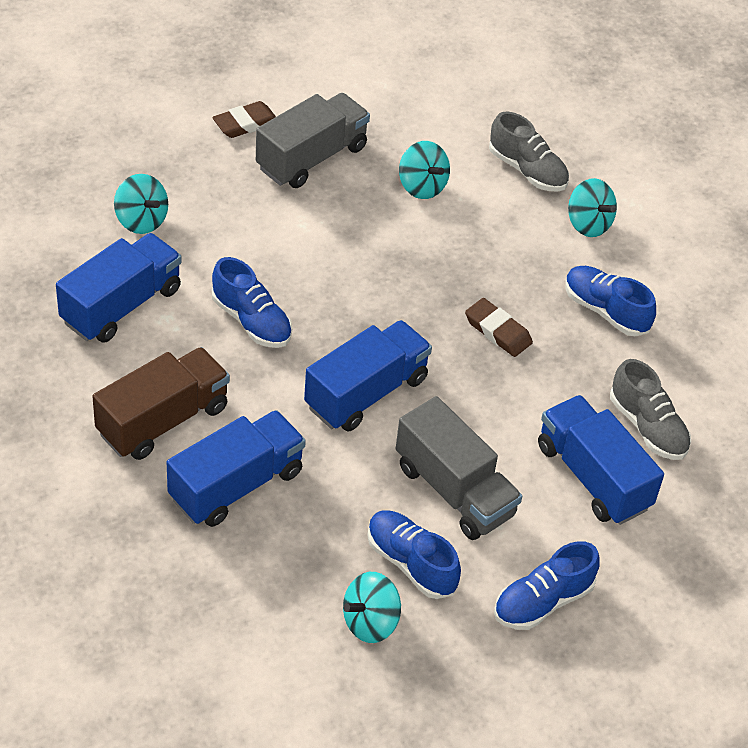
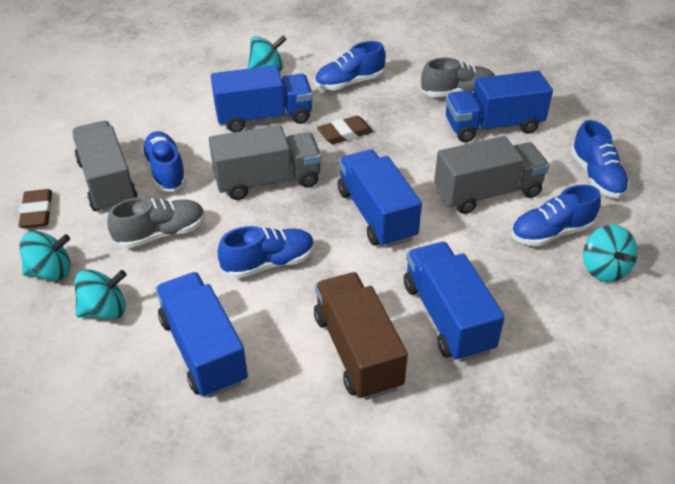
camera: 65 degrees left, 5 degrees down
(351, 196) = (165, 171): none -> blue shoe
(377, 284) = (267, 181): none -> grey truck
(422, 186) = (181, 133): turquoise spinning top -> turquoise spinning top (51, 272)
(489, 249) = (264, 117): none -> blue truck
(527, 170) = (199, 81): grey shoe -> grey shoe (161, 234)

